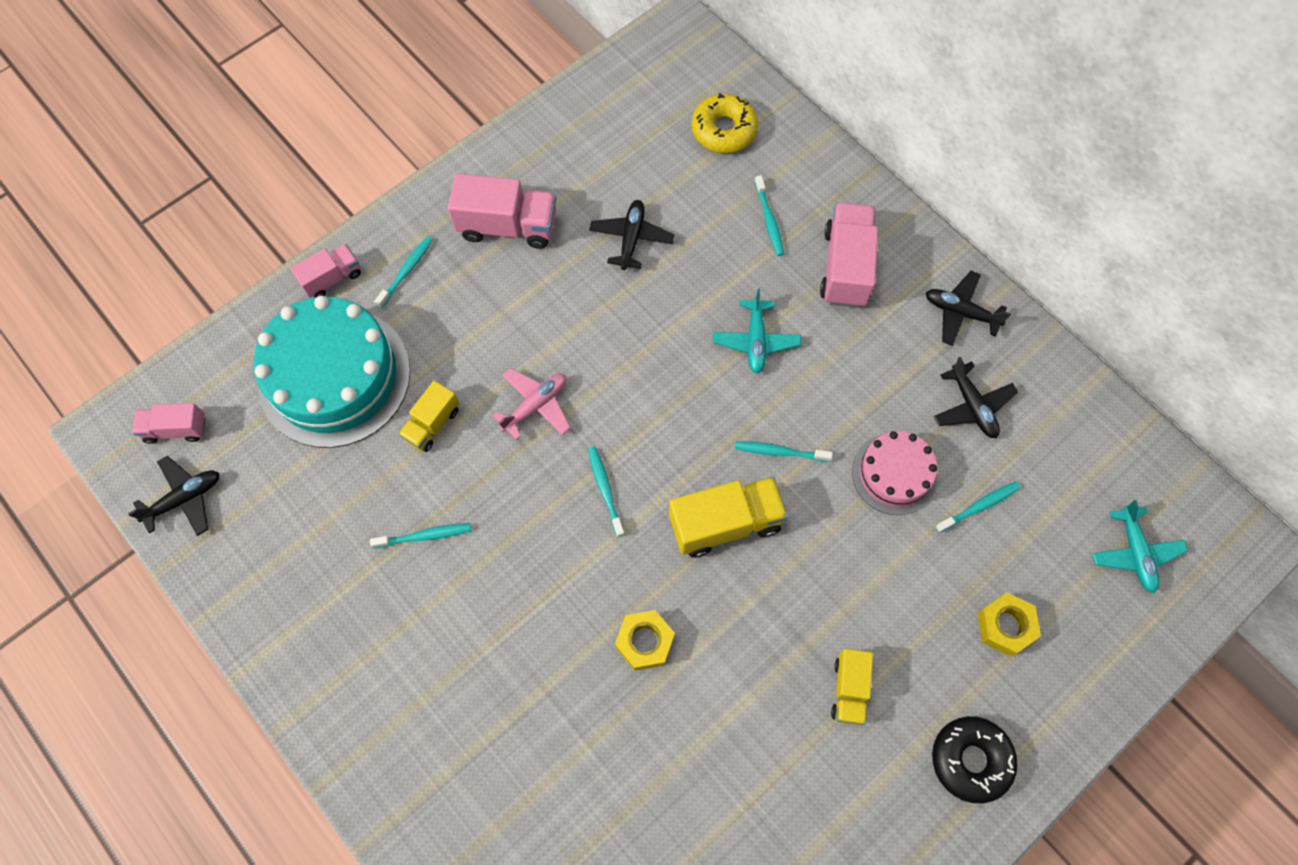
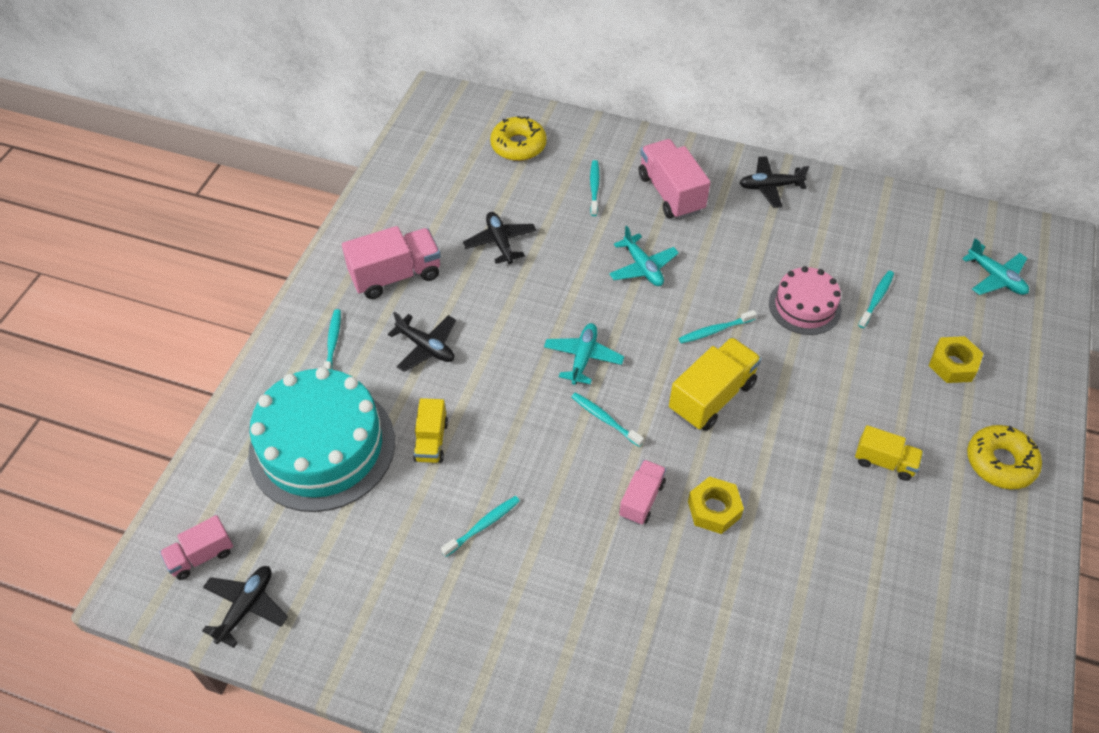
camera: 30 degrees left, 15 degrees down
(332, 278) = (270, 376): pink truck -> pink truck (641, 499)
(535, 405) = (507, 388): pink plane -> none
(628, 412) = (583, 358): none -> turquoise plane
(769, 220) = (594, 188): turquoise toothbrush -> turquoise toothbrush turned 135 degrees counterclockwise
(849, 690) = (884, 462): yellow truck -> yellow truck turned 45 degrees counterclockwise
(970, 760) = (1000, 462): black donut -> yellow donut
(972, 406) = (822, 239): black plane -> black plane (426, 347)

